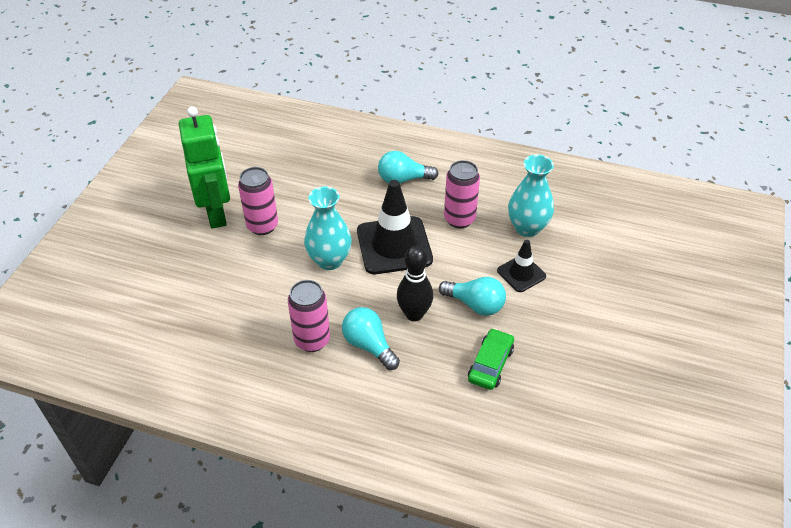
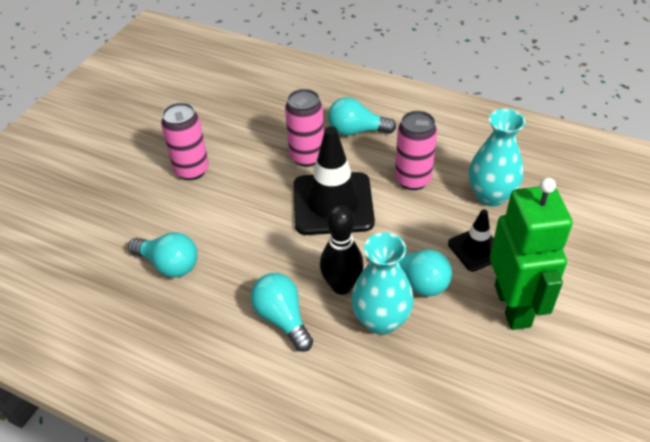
camera: 10 degrees right, 0 degrees up
(217, 213) = (146, 153): green robot -> green robot (513, 306)
(261, 310) = (169, 264): none -> turquoise light bulb
(312, 340) = (218, 305): pink can -> pink can (307, 157)
(329, 260) = (257, 214): turquoise vase -> turquoise vase (381, 320)
(490, 364) = (423, 357): green car -> none

